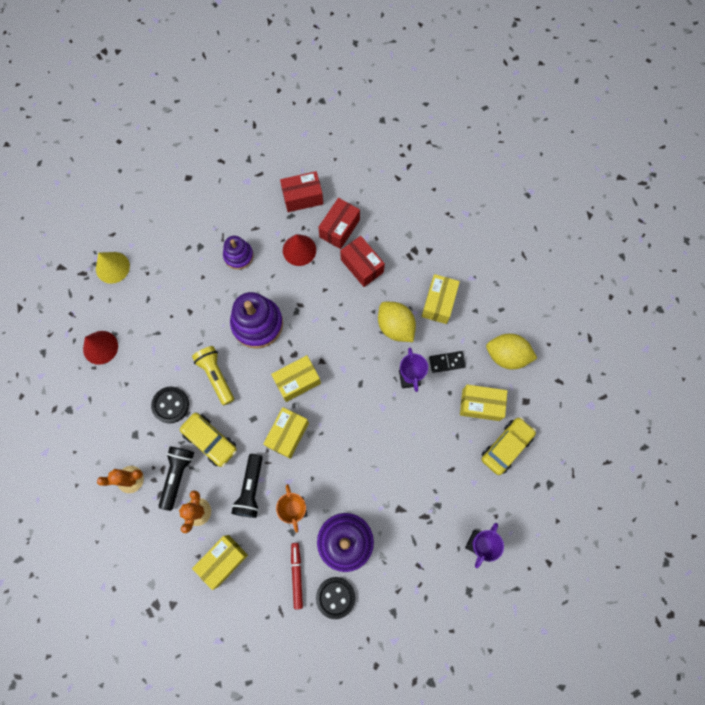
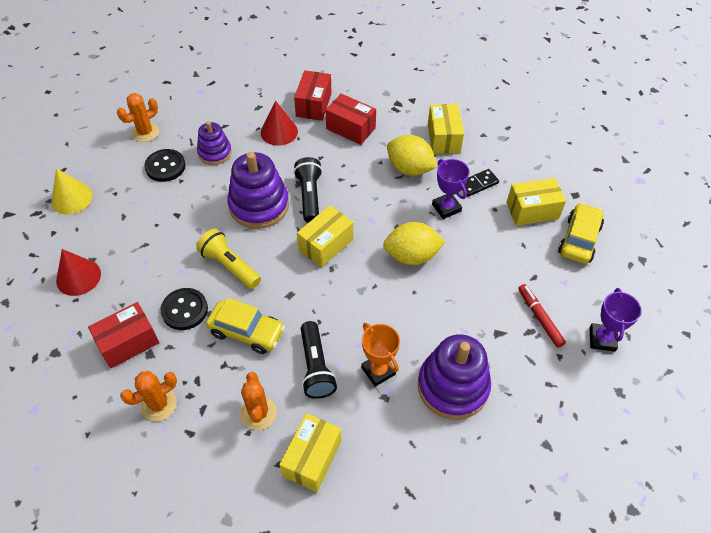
camera: 20 degrees left, 20 degrees down
(177, 476) = (218, 381): black flashlight -> black flashlight (309, 196)
(188, 215) = (145, 132): none -> orange cactus
(287, 434) = (336, 298): yellow box -> none
(297, 575) = (412, 443): red marker -> red marker (540, 318)
(302, 197) = (264, 90): red box -> red box (128, 342)
(335, 597) = (470, 452): black button -> black button (165, 166)
(506, 355) = (534, 162): yellow lemon -> yellow lemon (411, 256)

